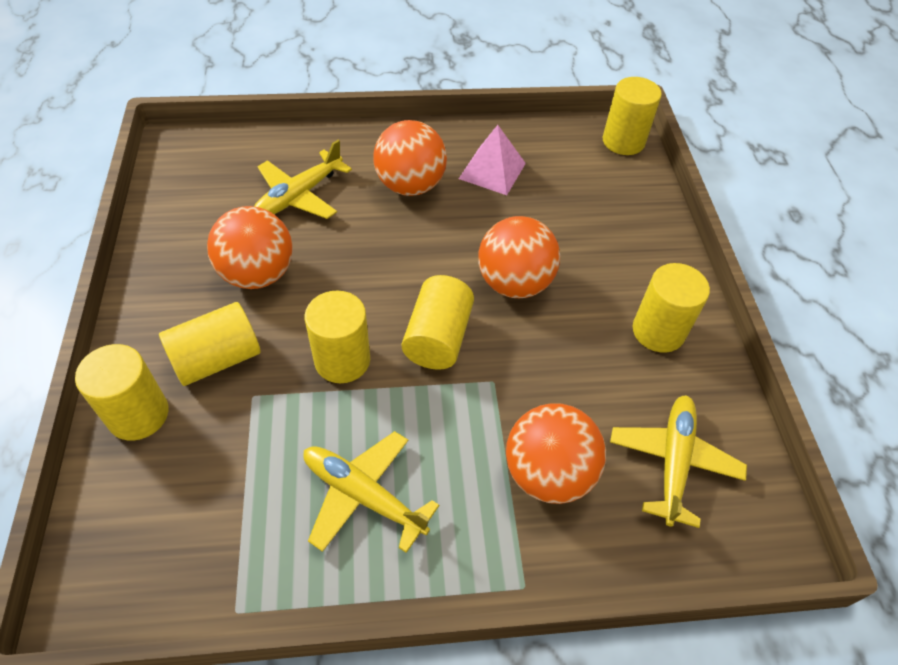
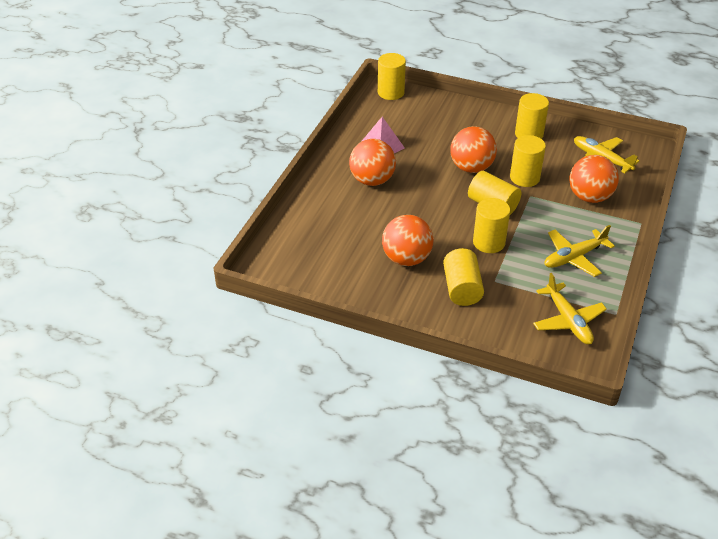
camera: 60 degrees left, 10 degrees down
(138, 414) = (484, 327): yellow cylinder -> yellow cylinder (524, 178)
(299, 196) = (350, 226): yellow plane -> yellow plane (568, 320)

